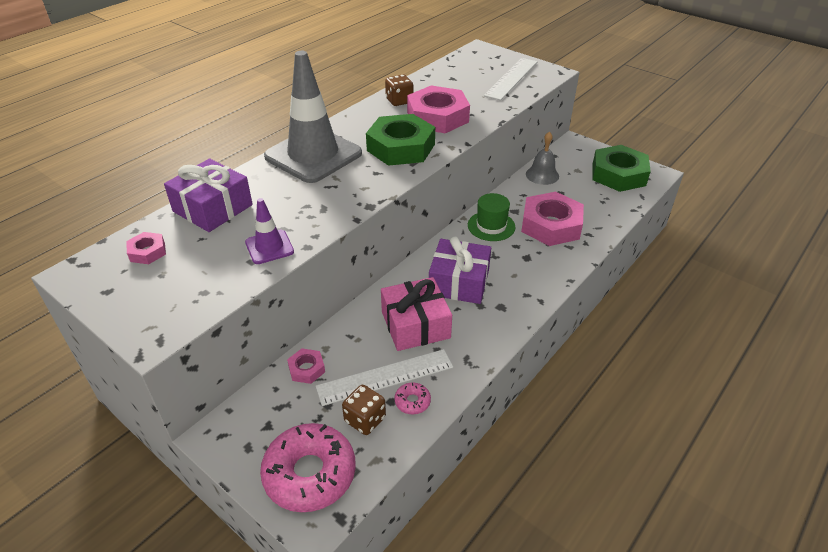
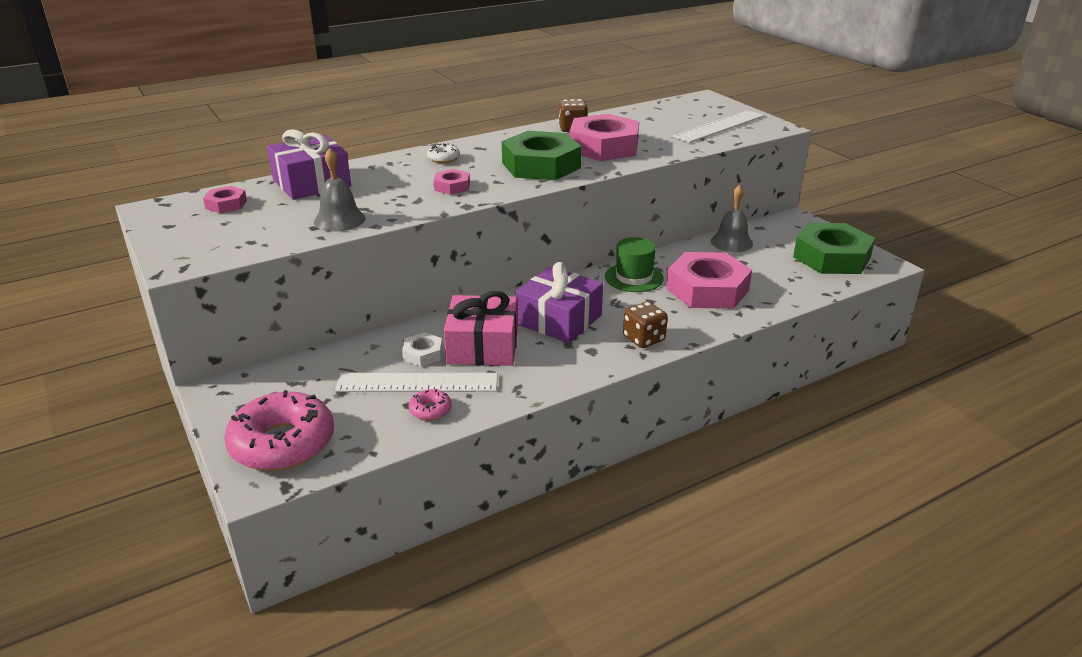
camera: 20 degrees right, 10 degrees down
(269, 247) = (339, 220): purple traffic cone -> grey bell
(306, 369) = (342, 358): pink nut -> pink nut (452, 186)
(313, 155) = (443, 158): grey traffic cone -> white donut
(365, 419) = (370, 413): brown dice -> brown dice (644, 339)
(372, 346) = (423, 354): none -> white nut

